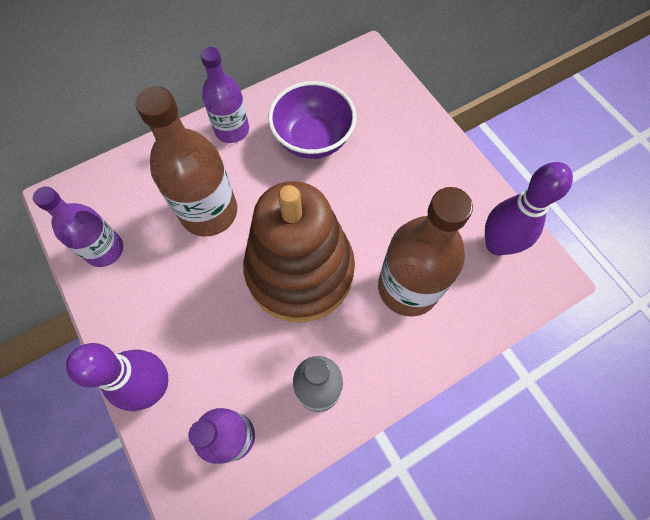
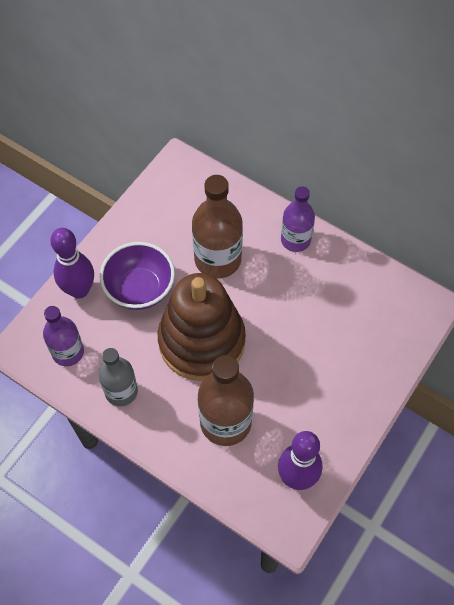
camera: 65 degrees right, 5 degrees down
(105, 250) = (156, 211): purple bottle -> none
(313, 139) = (320, 300): purple bowl -> purple bowl (140, 289)

